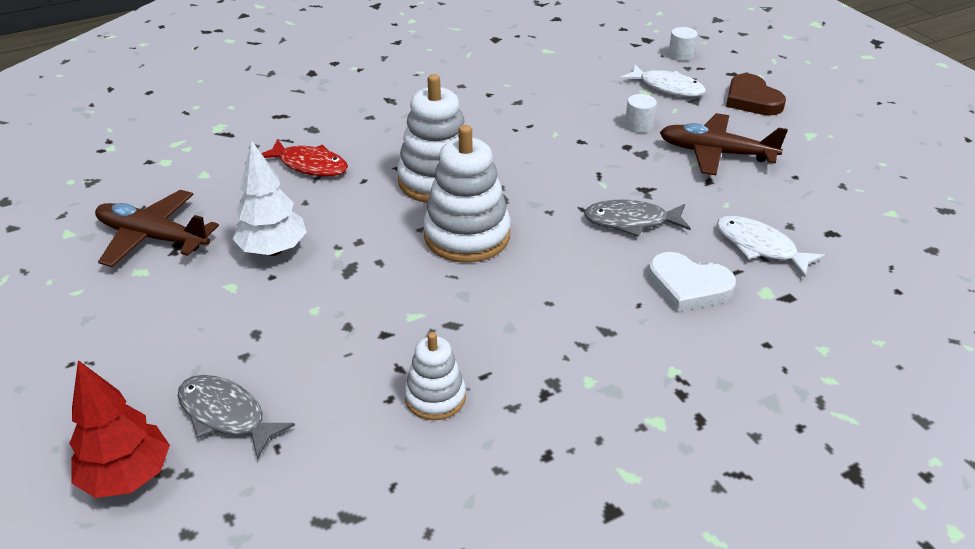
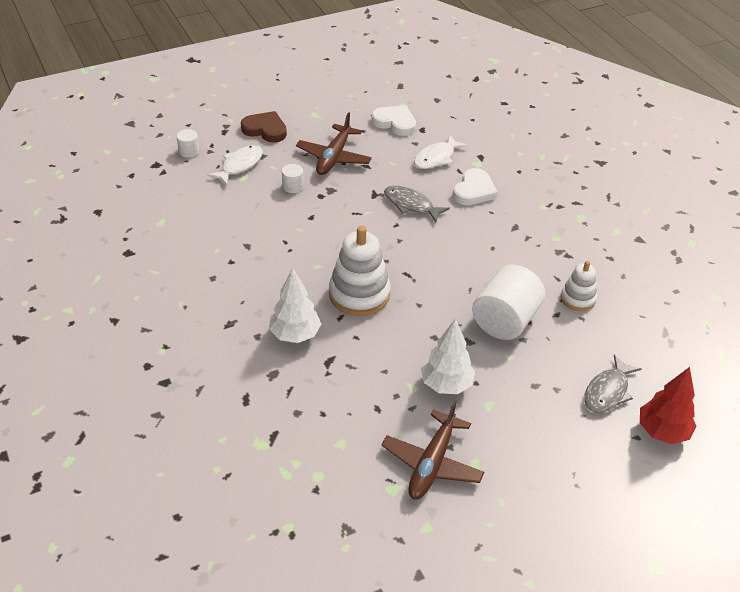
camera: 90 degrees left, 5 degrees up
(309, 165) = (332, 371): red fish -> none
(370, 139) = (295, 335): none -> white tree
(386, 309) = (505, 320): none -> white cylinder
(467, 236) = (427, 281): white stacking toy -> none
(631, 221) = (411, 205): grey fish -> grey fish turned 120 degrees clockwise
(752, 100) = (265, 130): brown heart -> brown heart turned 135 degrees counterclockwise
(833, 205) = (395, 123): none -> white heart

